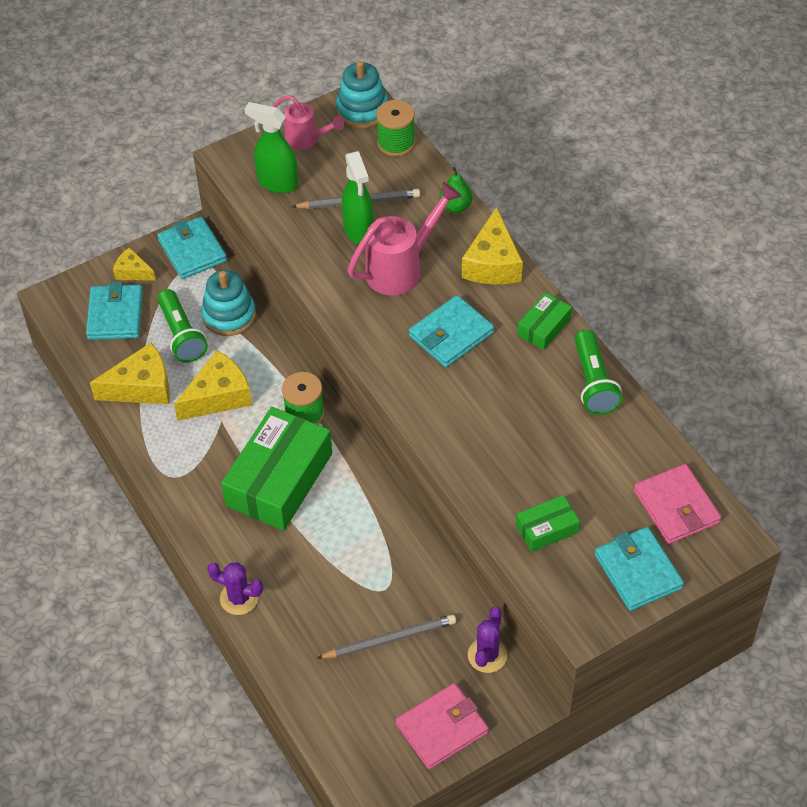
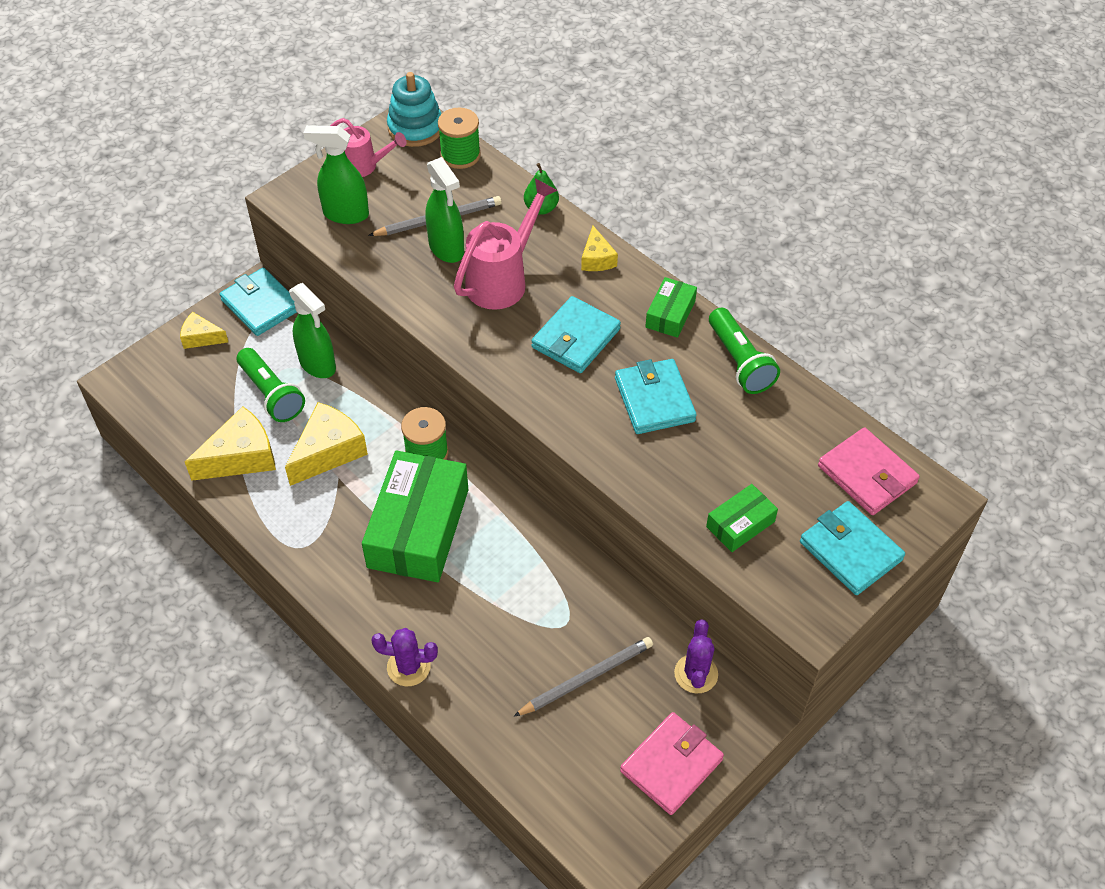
camera: 15 degrees left, 0 degrees up
(115, 315) = (193, 386): turquoise wallet -> turquoise wallet (654, 400)
(229, 315) = (318, 365): turquoise stacking toy -> green spray bottle
(492, 263) = (597, 259): yellow cheese -> yellow cheese, size x0.57

